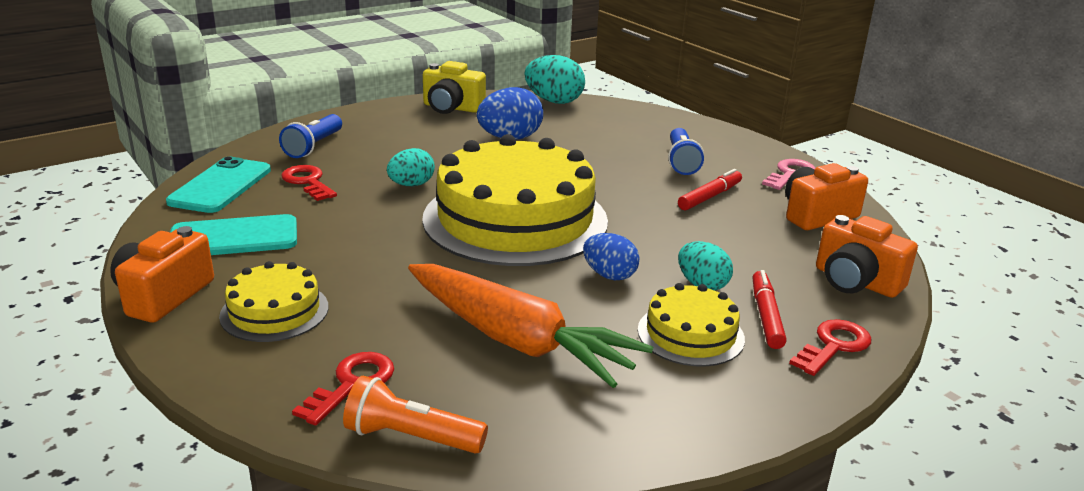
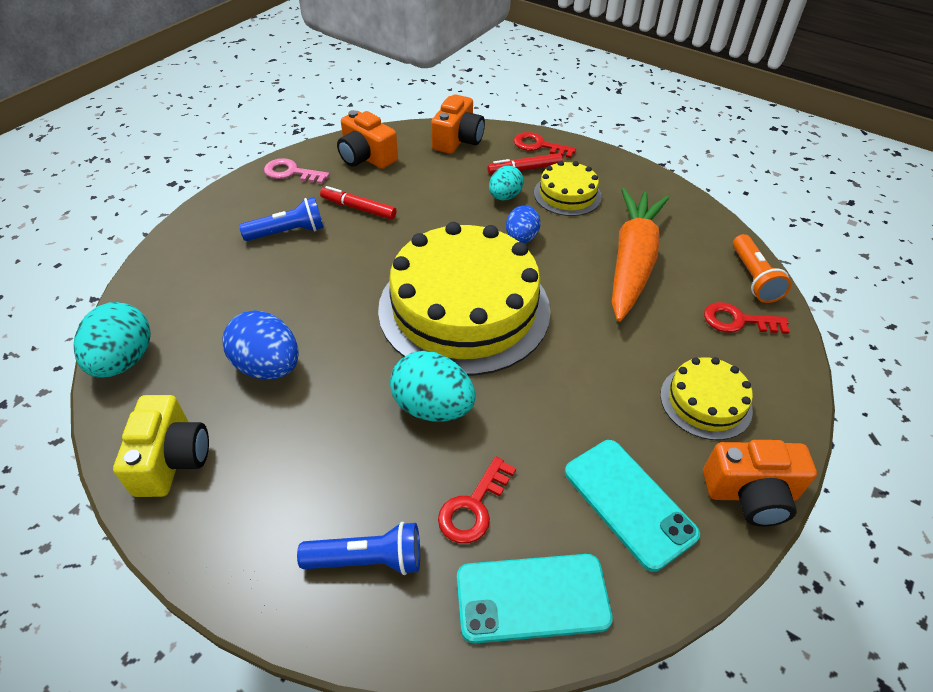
camera: 110 degrees left, 20 degrees up
(411, 185) = (432, 407): turquoise egg -> turquoise egg, size x1.55

